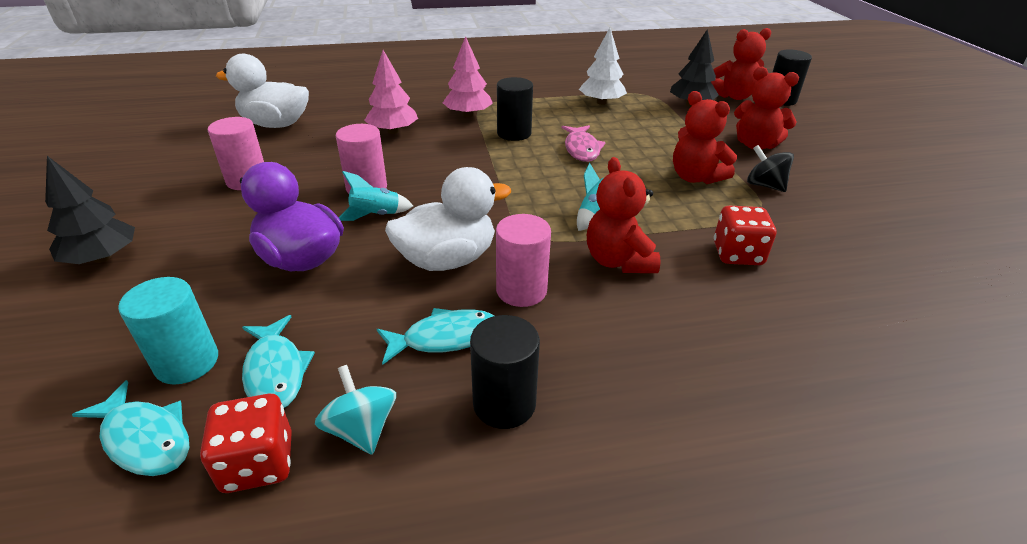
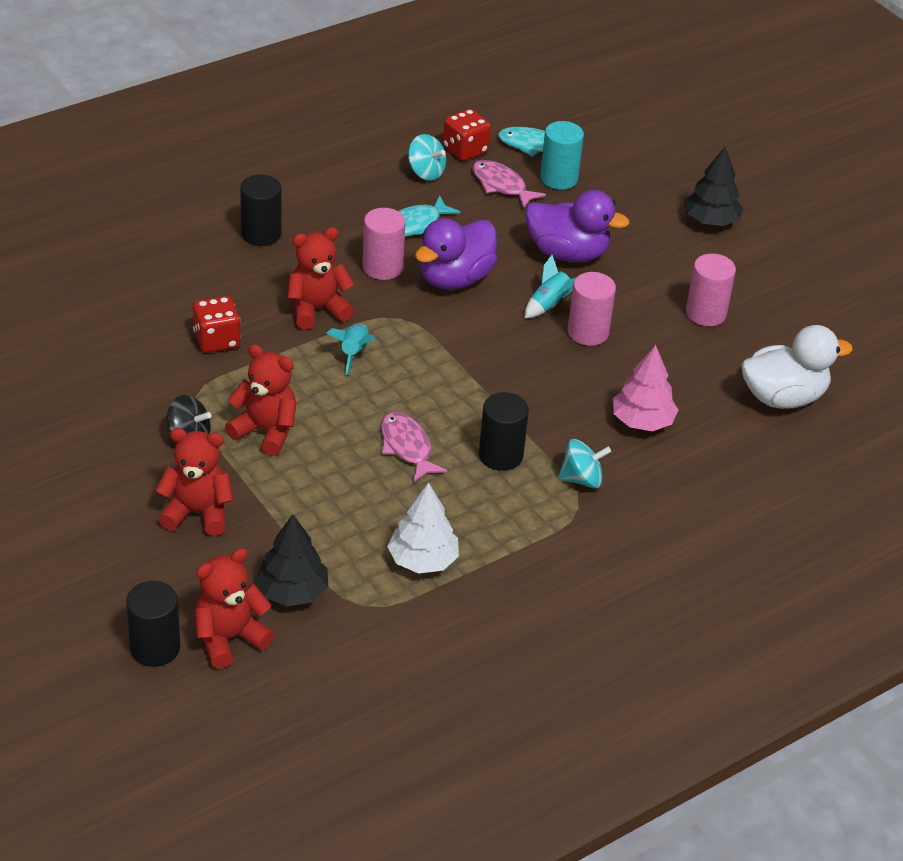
camera: 155 degrees right, 5 degrees up
(276, 372) = (501, 185): turquoise fish -> pink fish
(447, 260) = (455, 278): white duck -> purple duck
(468, 114) = (582, 479): pink tree -> turquoise spinning top
(504, 403) = (354, 199): black cylinder -> black cylinder (261, 234)
(618, 261) = (317, 309): red teddy bear -> red teddy bear turned 75 degrees counterclockwise

